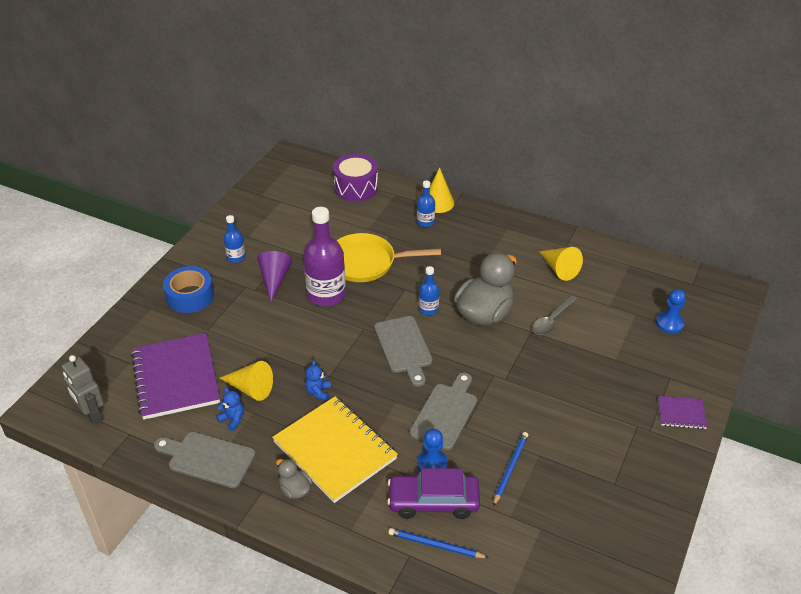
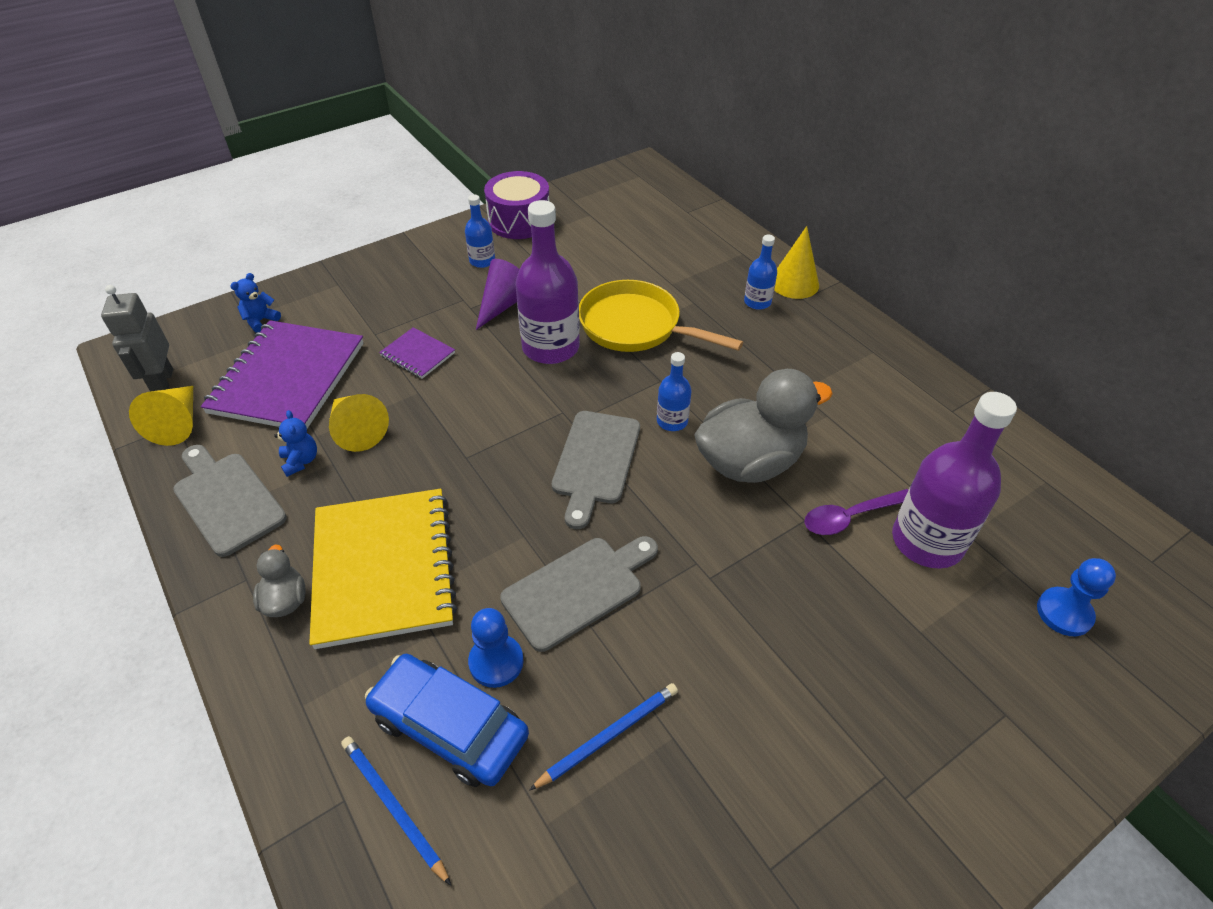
camera: 30 degrees right, 5 degrees up
(190, 296) = (391, 287): blue tape -> none
(318, 392) = (433, 473): blue teddy bear -> blue teddy bear (261, 321)
(356, 187) = (696, 229): purple drum -> purple drum (519, 221)
(433, 501) = (450, 726): purple car -> blue car
(551, 320) = (850, 517): grey spoon -> purple spoon
(559, 269) = (917, 442): yellow cone -> yellow cone (178, 423)
(593, 317) = (927, 541): none -> purple bottle
(681, 413) = (988, 797): purple notebook -> purple notebook (417, 354)

